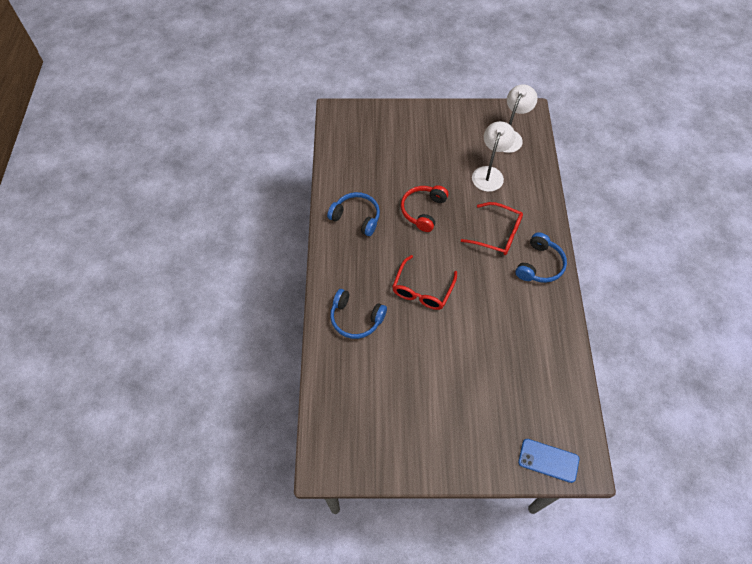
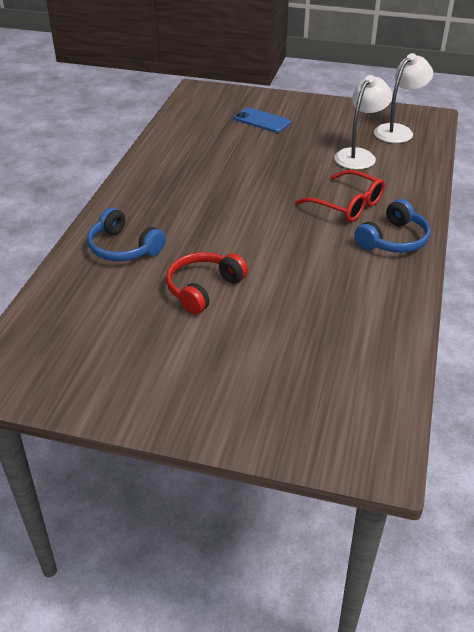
camera: 15 degrees right, 20 degrees down
(356, 217) = (175, 167): blue headphones -> none
(422, 289) = (224, 237): red glasses -> none
(423, 211) = (260, 173): red headphones -> red headphones (203, 289)
(548, 460) = (324, 441): blue phone -> blue phone (262, 121)

